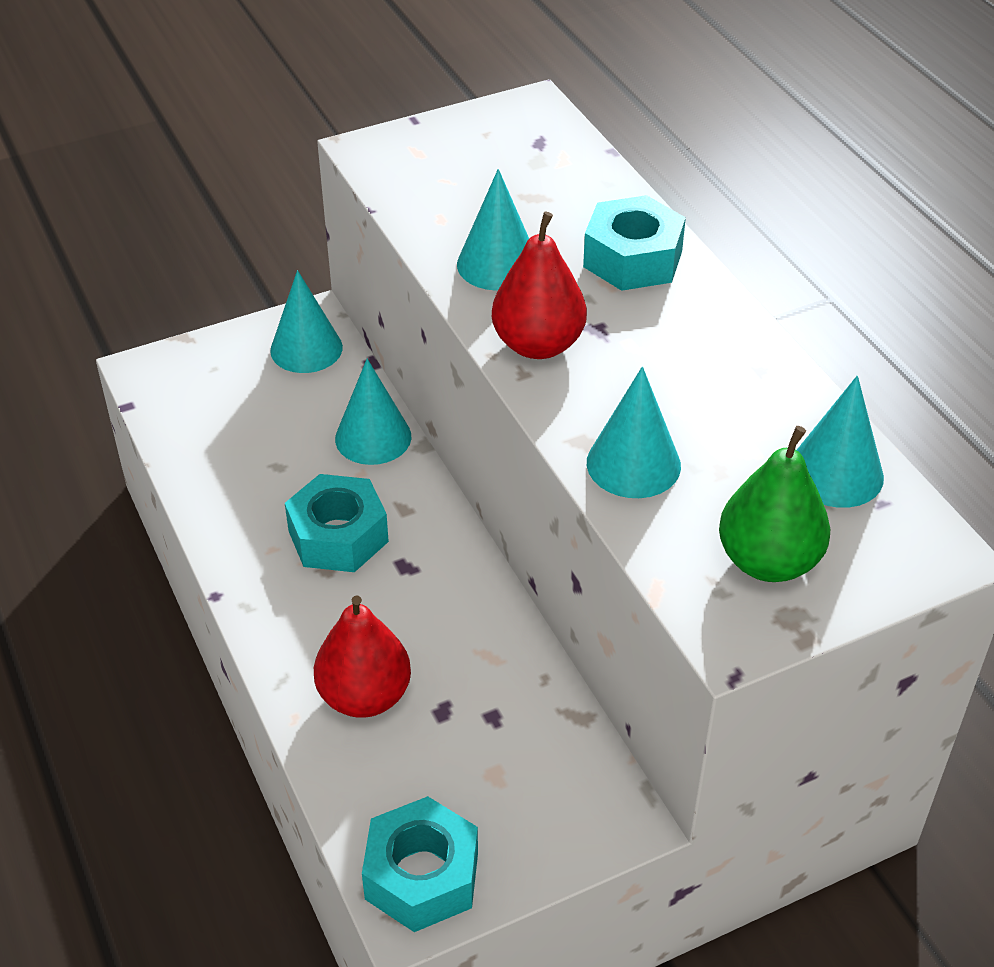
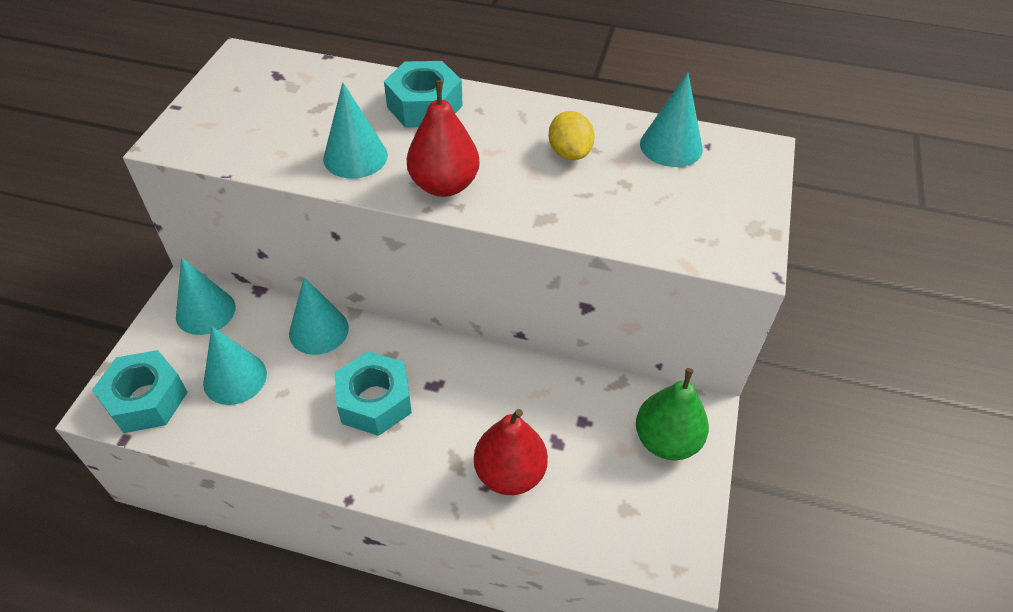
camera: 50 degrees left, 5 degrees up
(421, 876) = (663, 535): turquoise nut -> turquoise nut (146, 399)
(633, 464) = (584, 211): turquoise cone -> turquoise cone (235, 378)
(709, 401) = (569, 153): none -> yellow lemon
(768, 561) = (709, 210): green pear -> green pear (666, 441)

